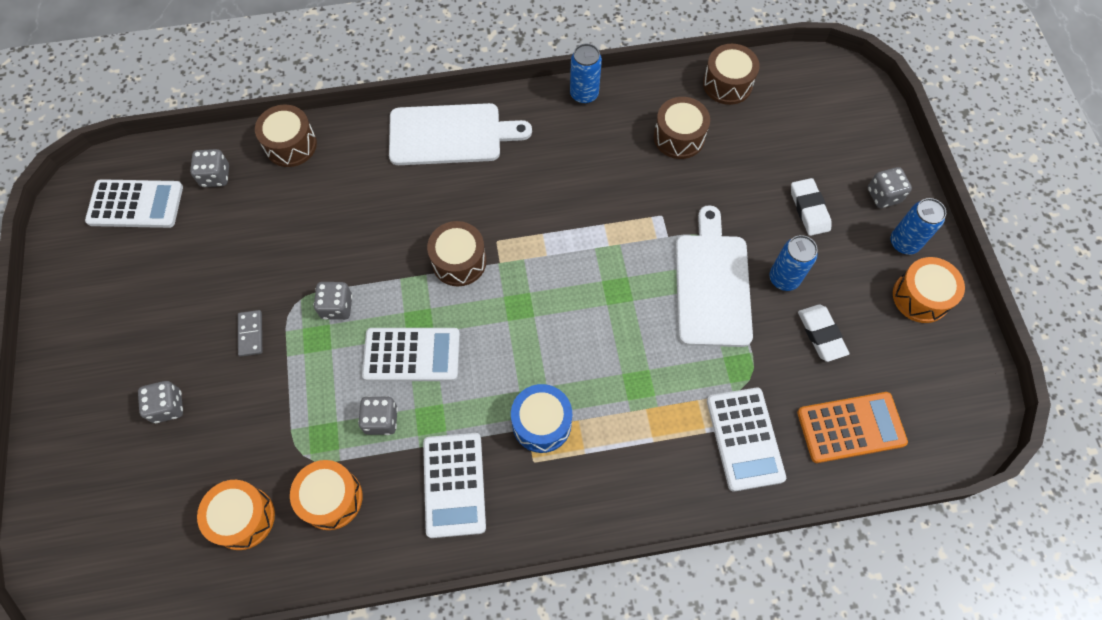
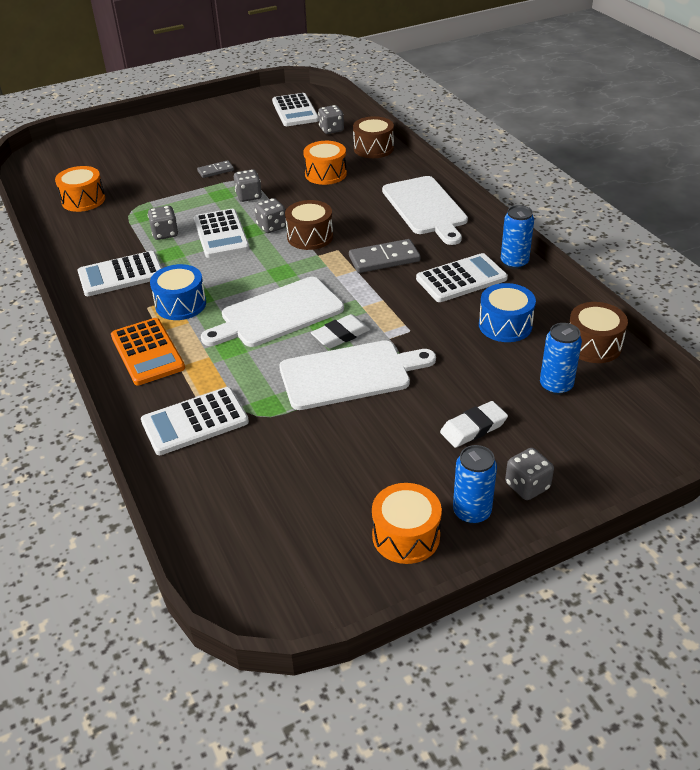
camera: 75 degrees right, 25 degrees down
(168, 407) = (154, 157): grey dice -> grey dice (271, 227)
(331, 498) = (102, 228): orange drum -> orange drum (325, 174)
(533, 202) = (384, 259): none -> grey domino
(594, 146) = (461, 279): none -> white calculator
(594, 327) = (277, 314): none -> white cutting board
(679, 137) = (505, 325): brown drum -> blue drum
(784, 278) = (379, 421): blue can -> blue can (556, 386)
(821, 334) = (325, 459): white eraser -> white eraser (341, 335)
(851, 427) = (226, 496): orange calculator -> orange calculator (147, 352)

